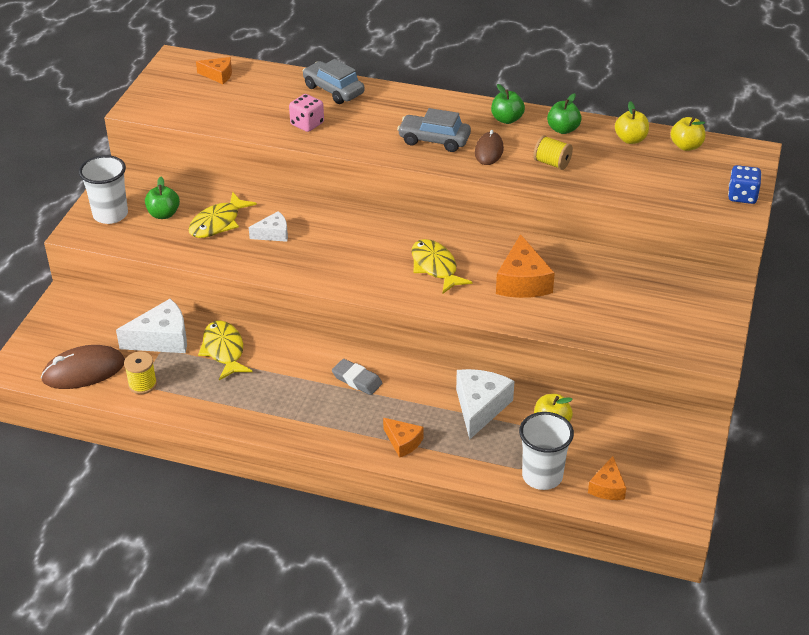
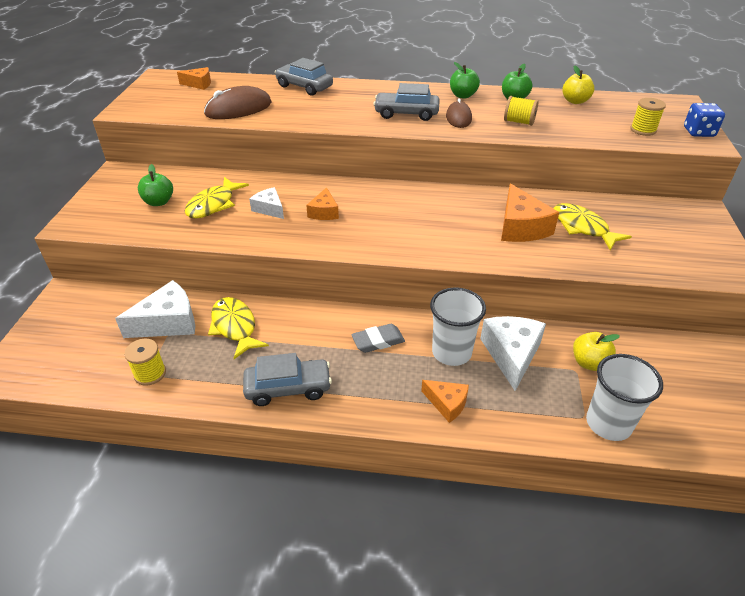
camera: 10 degrees left, 0 degrees up
(83, 371) = (83, 366): brown mouse -> brown mouse (238, 109)
(110, 214) = (105, 207): white cup -> white cup (451, 352)
(264, 412) = (288, 388): none -> grey car
(273, 234) = (269, 209): white cheese -> white cheese turned 105 degrees counterclockwise
(307, 124) = (287, 111): pink dice -> none
(357, 380) = (378, 341): grey eraser -> grey eraser turned 45 degrees counterclockwise
(435, 267) = (434, 223): yellow fish -> yellow fish (582, 227)
(607, 487) = (681, 427): orange cheese -> orange cheese (324, 212)
(682, 187) = (643, 130): none -> yellow spool
(686, 146) = (624, 102): yellow apple -> none

